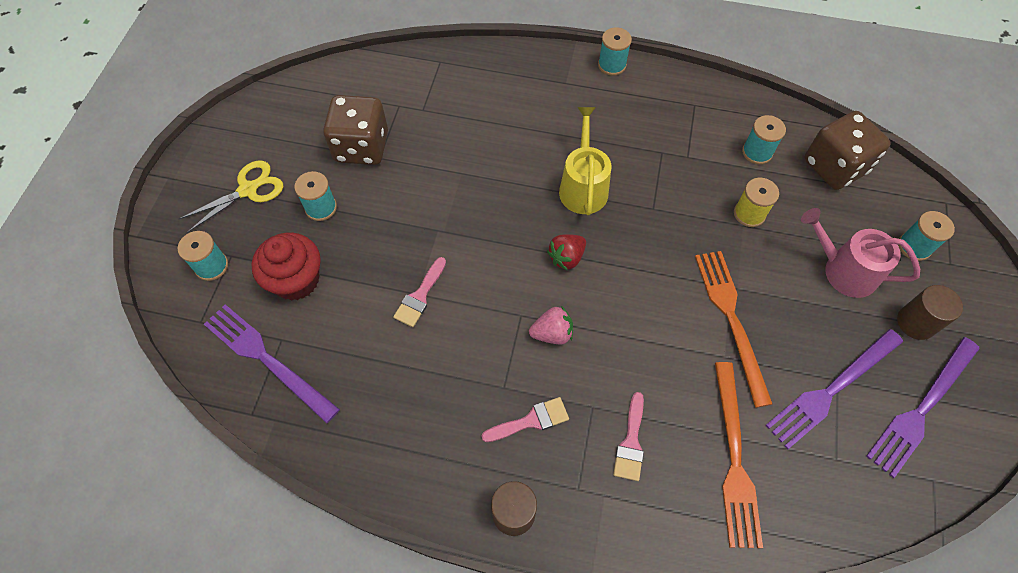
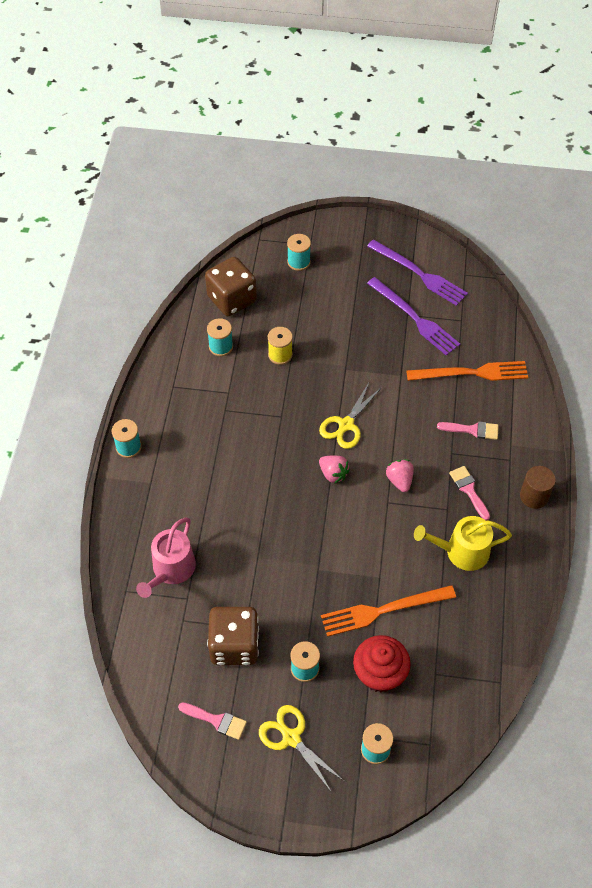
camera: 95 degrees left, 5 degrees down
(267, 359) = (454, 680): purple fork -> none
(420, 296) = (381, 575): pink brush -> pink brush (216, 720)
(566, 257) = (333, 474): red strawberry -> pink strawberry
(583, 187) = (264, 465): yellow watering can -> yellow watering can (462, 552)
(640, 279) = (346, 425): none -> yellow scissors
(731, 319) = (371, 370): orange fork -> orange fork (383, 610)
(844, 271) = (323, 303): pink watering can -> pink watering can (171, 570)
(916, 322) = (358, 269): brown cylinder -> none

